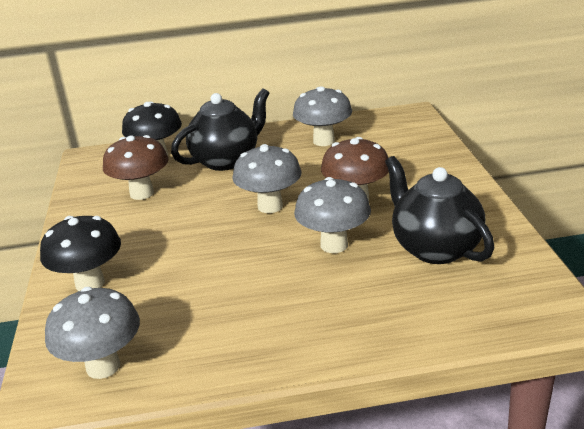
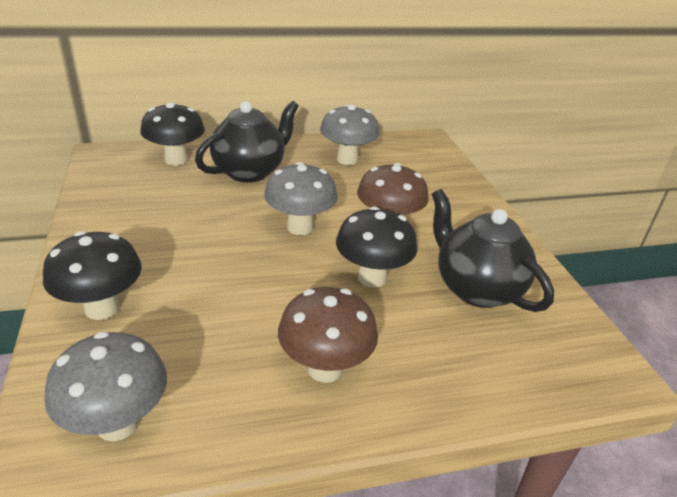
camera: 10 degrees left, 5 degrees up
(142, 193) = (160, 201): brown mushroom -> brown mushroom (325, 368)
(334, 245) = (372, 278): grey mushroom -> black mushroom

